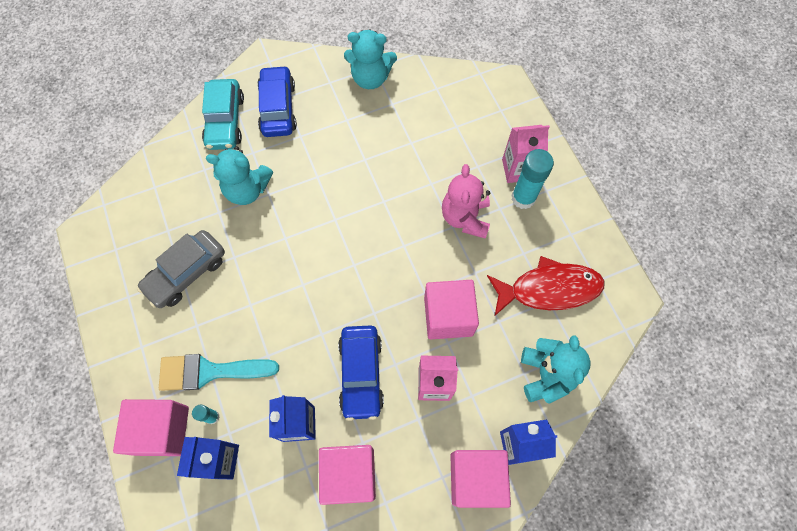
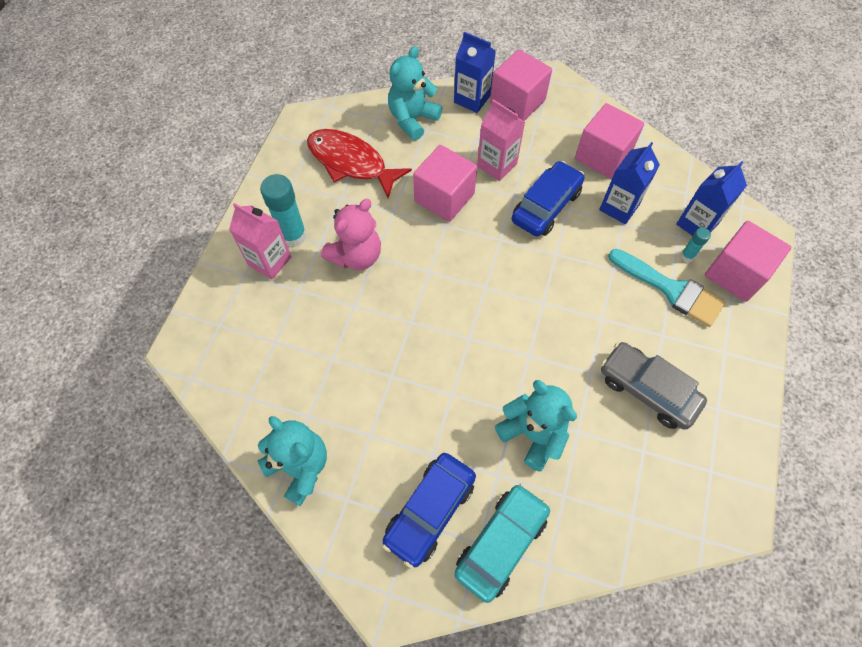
camera: 140 degrees left, 5 degrees down
(186, 273) = (647, 390): grey car -> grey car turned 135 degrees counterclockwise

